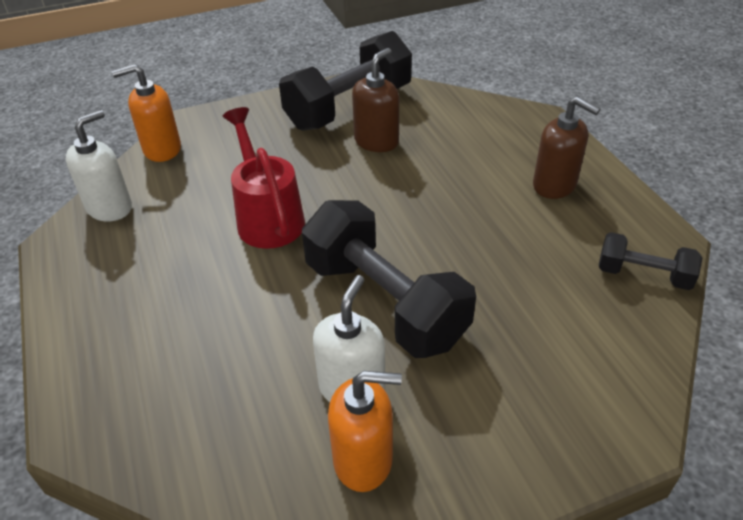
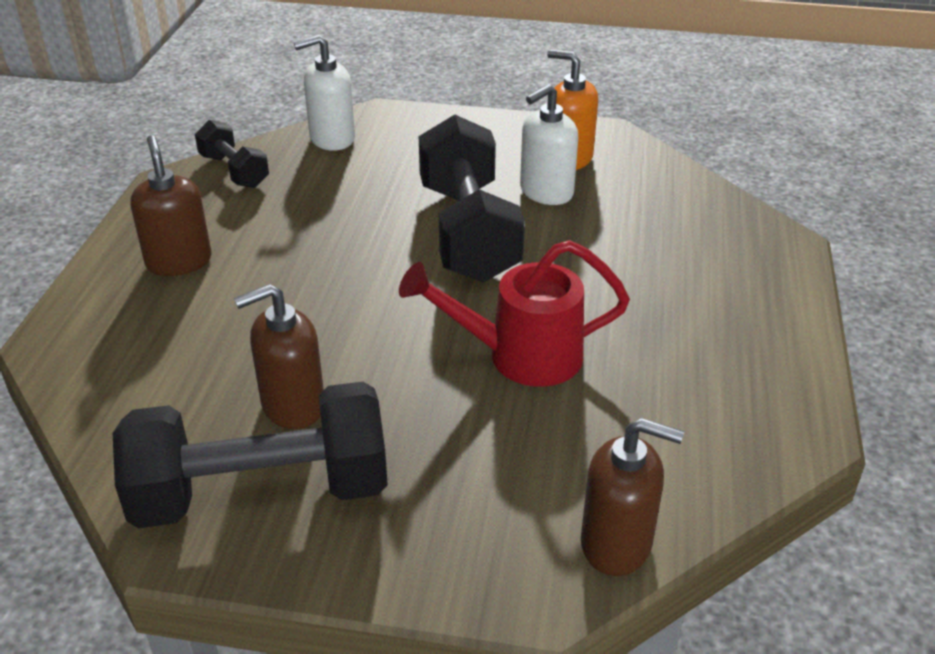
camera: 150 degrees left, 5 degrees down
(110, 207) = (726, 459): white soap dispenser -> white soap dispenser (332, 139)
(162, 149) = (616, 543): orange soap dispenser -> brown soap dispenser
(267, 217) = (521, 356): red watering can -> red watering can turned 75 degrees clockwise

